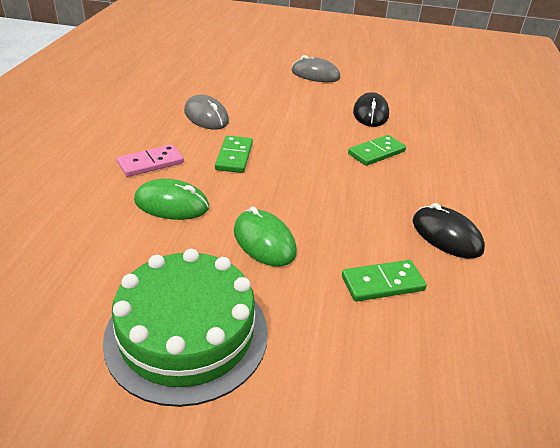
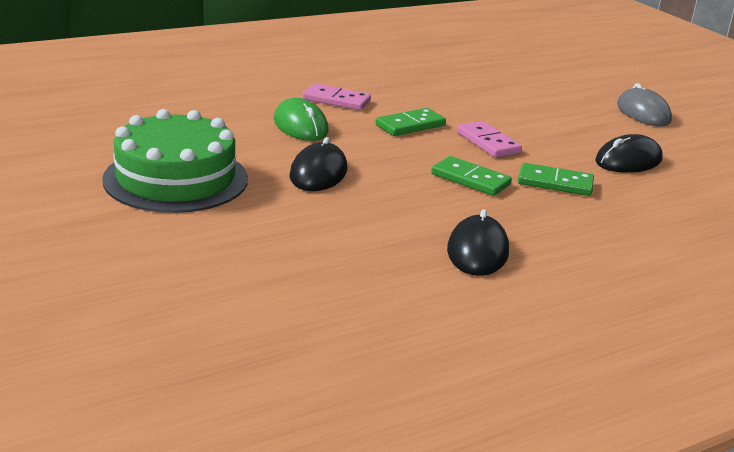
camera: 50 degrees right, 10 degrees down
(206, 116) = (447, 95): grey mouse -> none
(264, 241) = (318, 173): green mouse -> black mouse
(296, 143) = (488, 142): none -> pink domino
(382, 283) = (350, 236): green domino -> green domino (470, 179)

